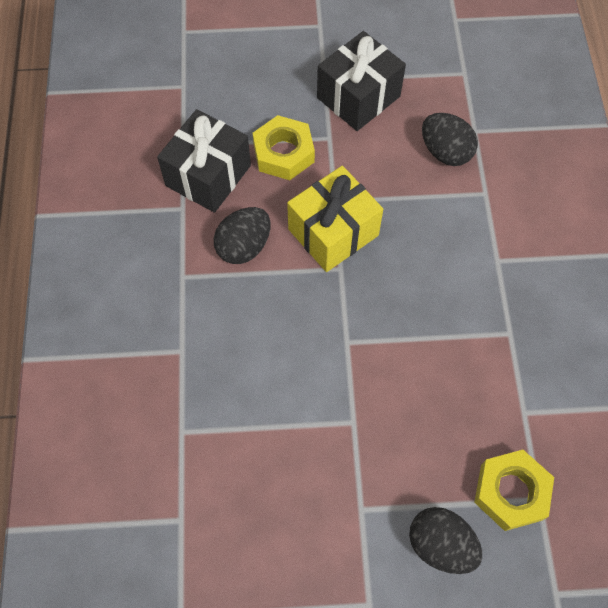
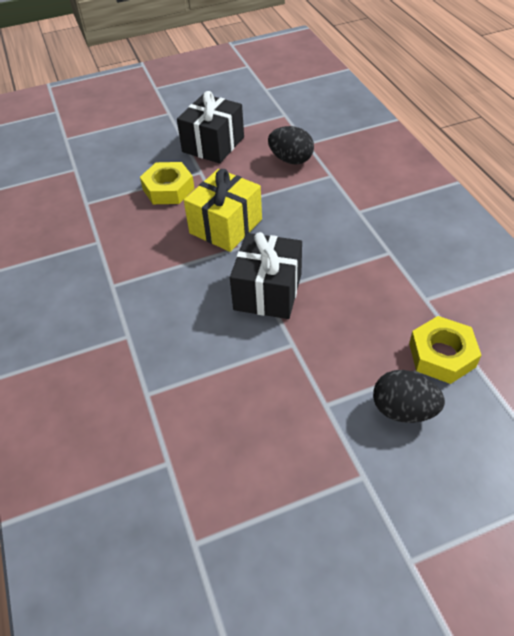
camera: 15 degrees left, 15 degrees down
(208, 175) = (112, 216): black gift -> black gift (268, 291)
(244, 246) = (157, 253): black egg -> none

